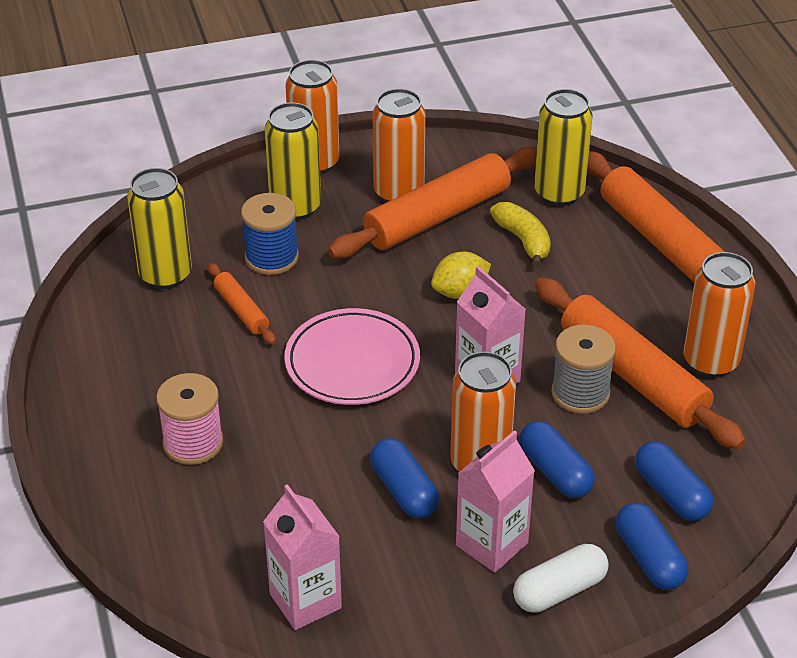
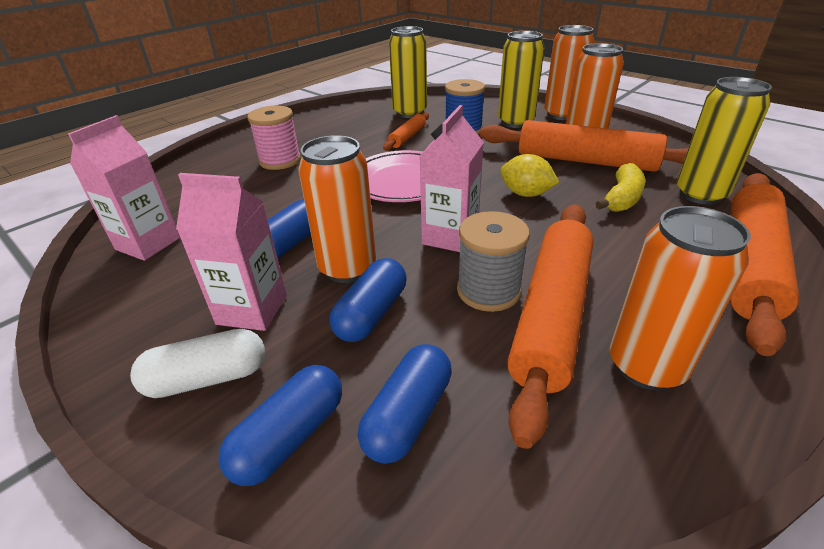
camera: 60 degrees right, 5 degrees down
(559, 590) = (207, 378): white capsule -> white capsule turned 45 degrees counterclockwise

